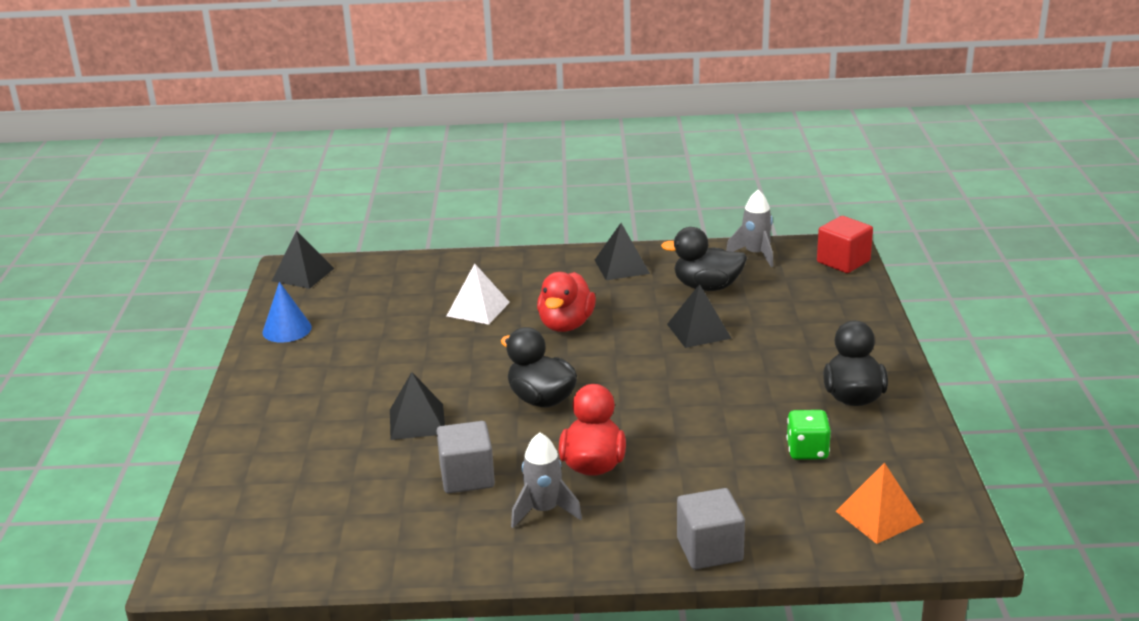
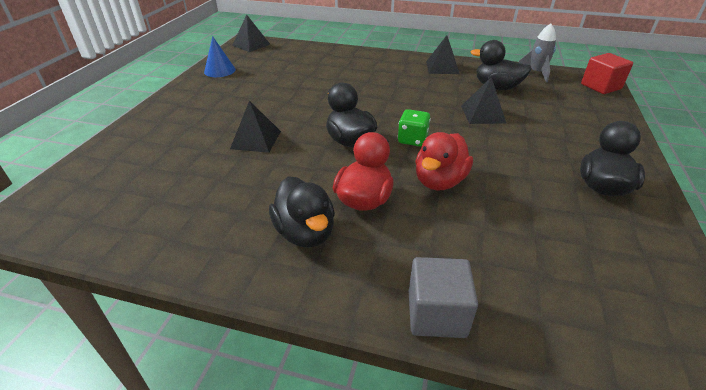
camera: 15 degrees right, 10 degrees up
(467, 477) = (263, 189): grey cube -> none
(478, 309) = (339, 77): white pyramid -> none
(544, 511) = (305, 233): grey rocket -> black duck
(566, 325) = (390, 95): red duck -> red duck (439, 181)
(807, 451) = (554, 228): green dice -> green dice (412, 140)
(879, 516) = (623, 319): orange pyramid -> none

